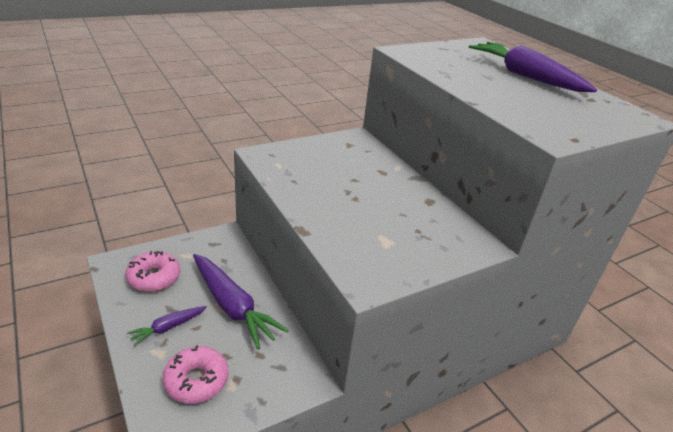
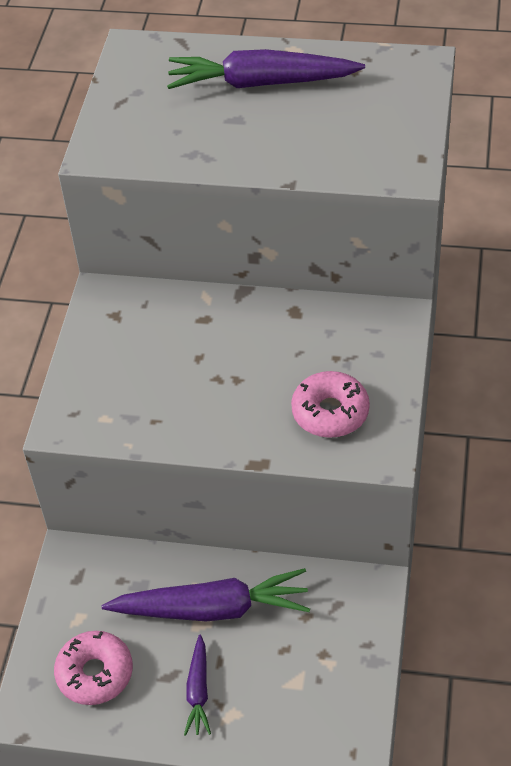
camera: 45 degrees left, 15 degrees up
(196, 380) = (299, 693): pink donut -> pink donut (330, 412)

